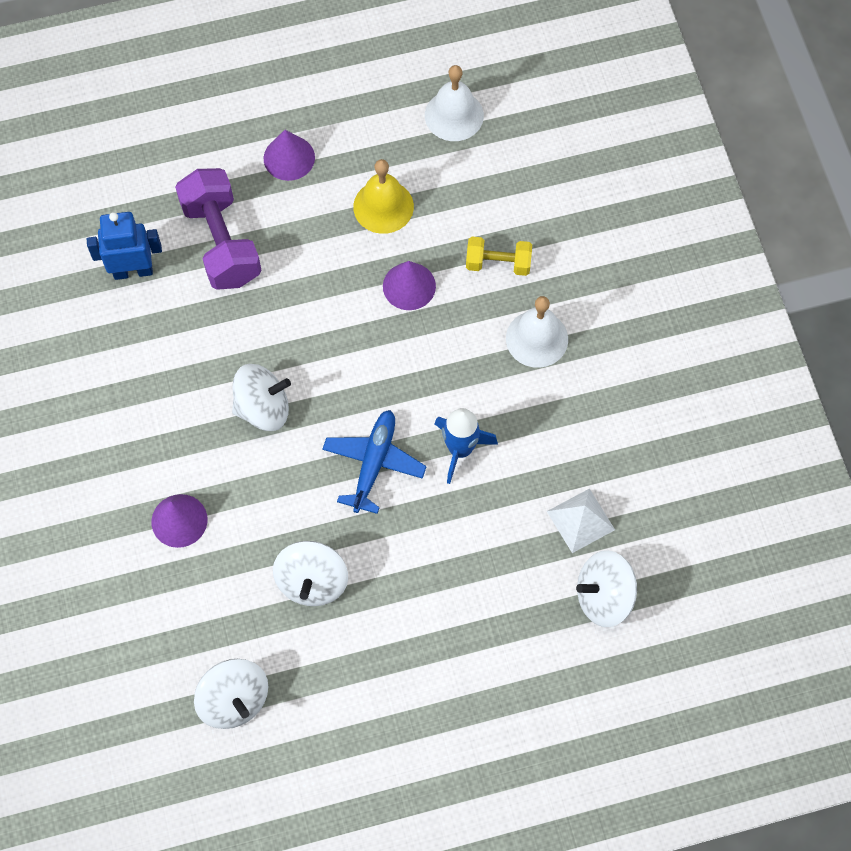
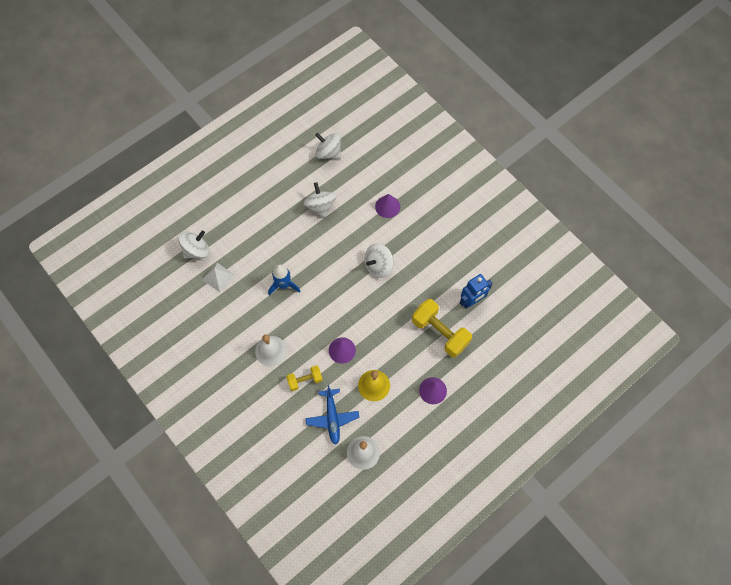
camera: 155 degrees right, 0 degrees up
(221, 242) = (440, 332): purple dumbbell -> yellow dumbbell
(374, 463) = (318, 263): blue plane -> blue plane (332, 418)

